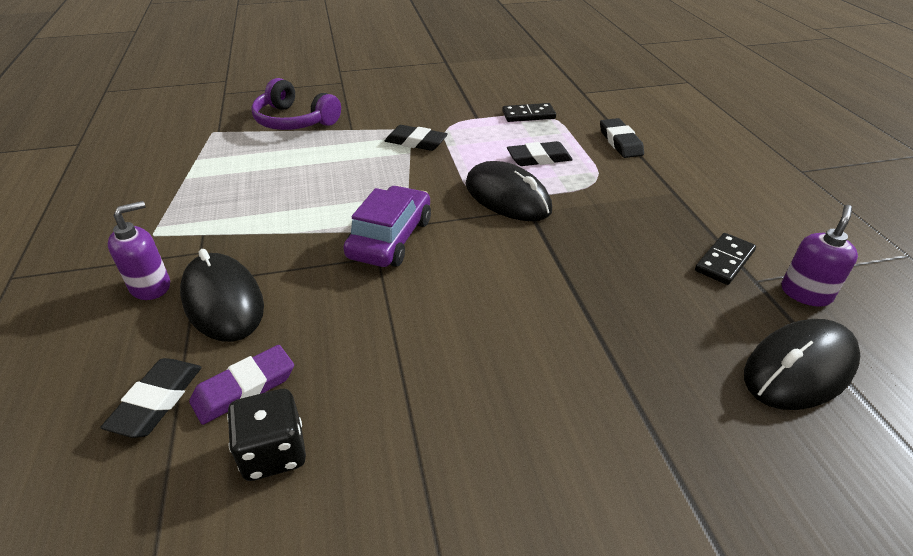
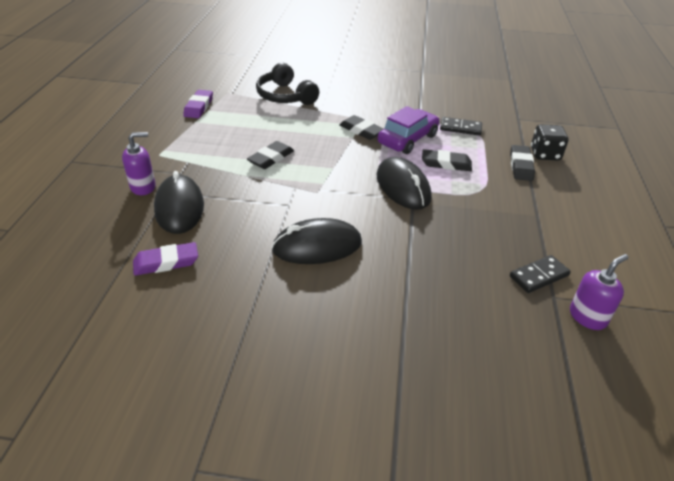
camera: 20 degrees right, 0 degrees up
(157, 401) = (116, 255): black eraser -> black eraser (271, 158)
(180, 158) = (199, 107): none -> purple eraser
(273, 452) = (164, 303): black dice -> black dice (545, 154)
(294, 121) = (285, 96): purple headphones -> black headphones
(390, 238) = (303, 195): purple car -> purple car (407, 139)
(799, 369) = (538, 365): black mouse -> black mouse (317, 246)

